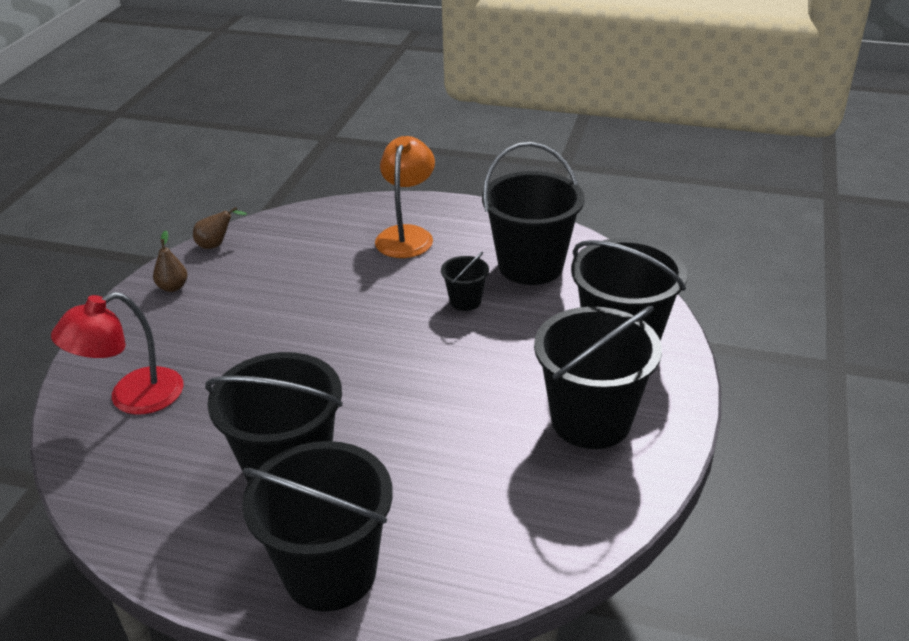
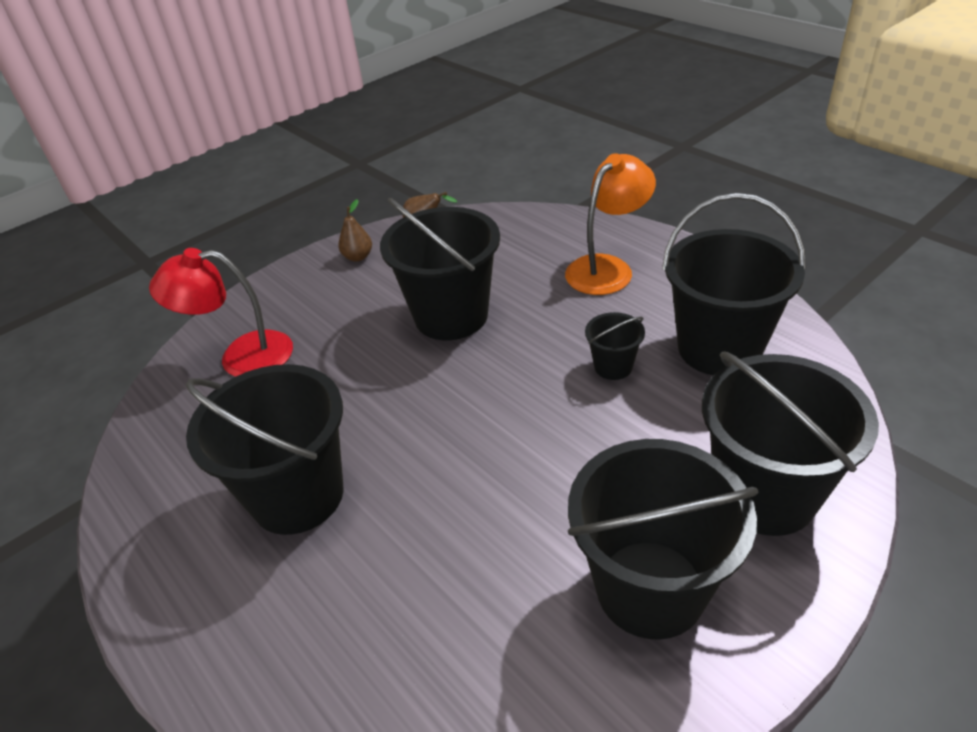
camera: 35 degrees right, 5 degrees up
(330, 572) = (239, 639): black bucket -> black bucket (451, 316)

